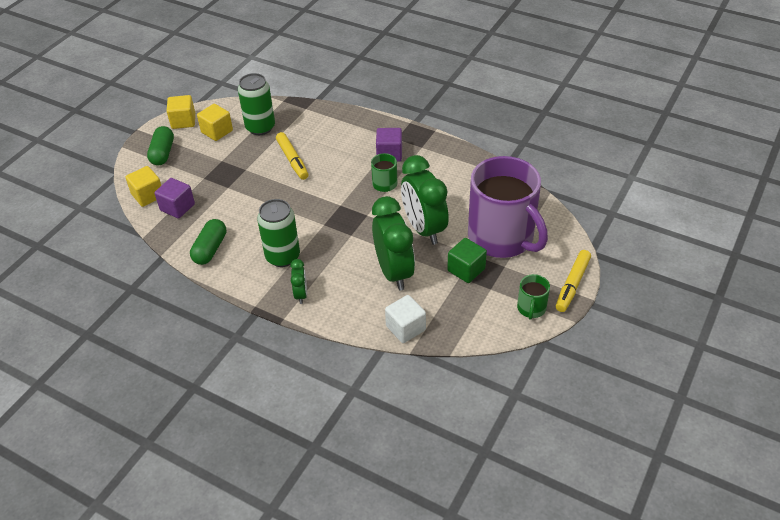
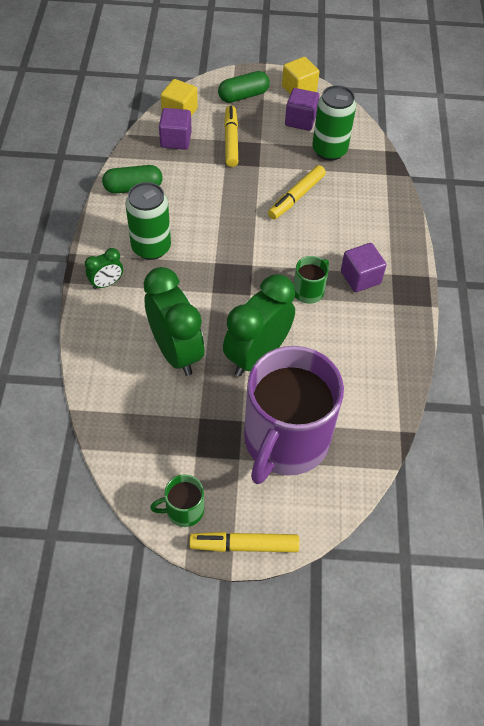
camera: 60 degrees right, 10 degrees up
(206, 176) = (231, 140): none -> yellow marker
(217, 131) = (300, 120): yellow cube -> purple cube
(394, 272) = (176, 352): green clock -> green clock turned 75 degrees counterclockwise
(405, 328) = (100, 392): white cube -> none
(466, 270) = (213, 420): green cube -> none

